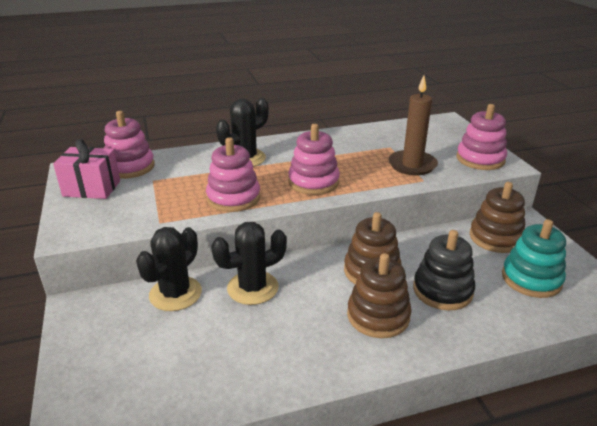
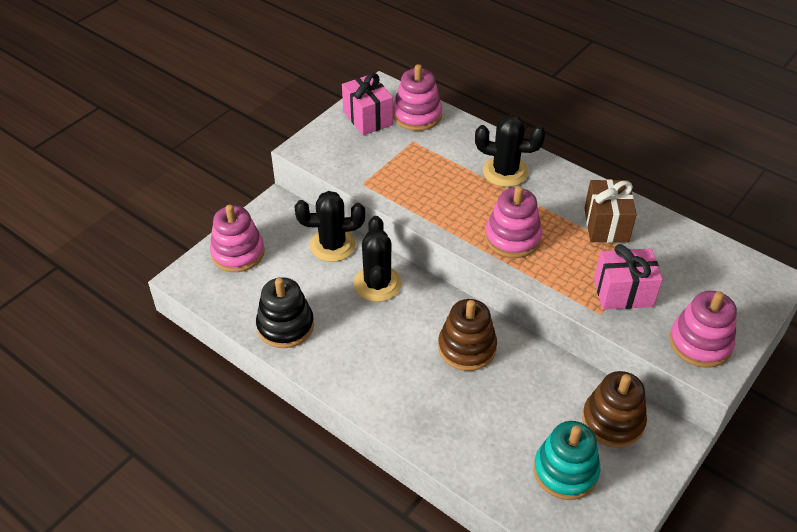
camera: 55 degrees right, 15 degrees up
(233, 198) = (435, 203): pink stacking toy -> pink stacking toy (238, 253)
(252, 288) = (377, 284): black cactus -> black cactus turned 60 degrees clockwise
(344, 146) = (606, 225): none -> brown gift
(378, 316) = (413, 377): brown stacking toy -> none
(412, 165) = (623, 292): brown candle -> pink gift
(442, 290) = (485, 408): black stacking toy -> black stacking toy (285, 326)

